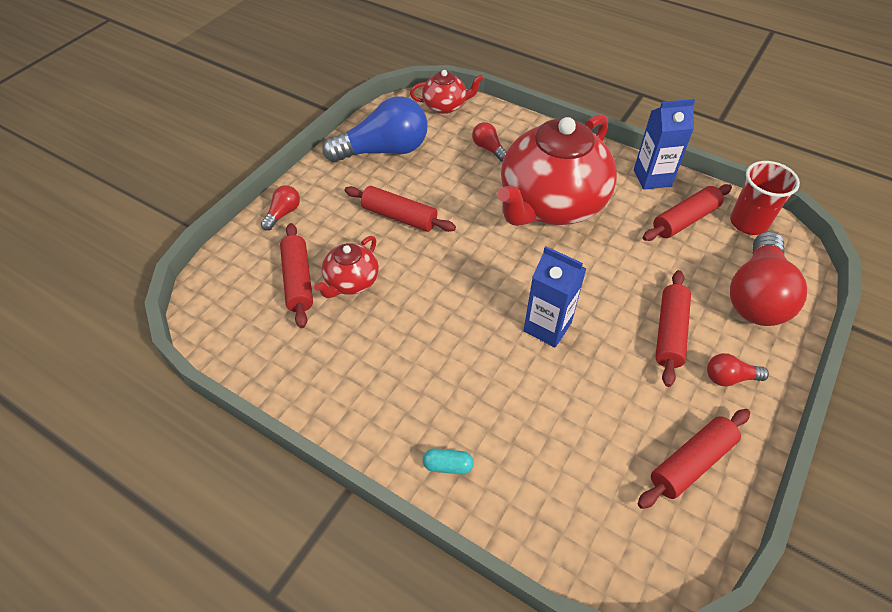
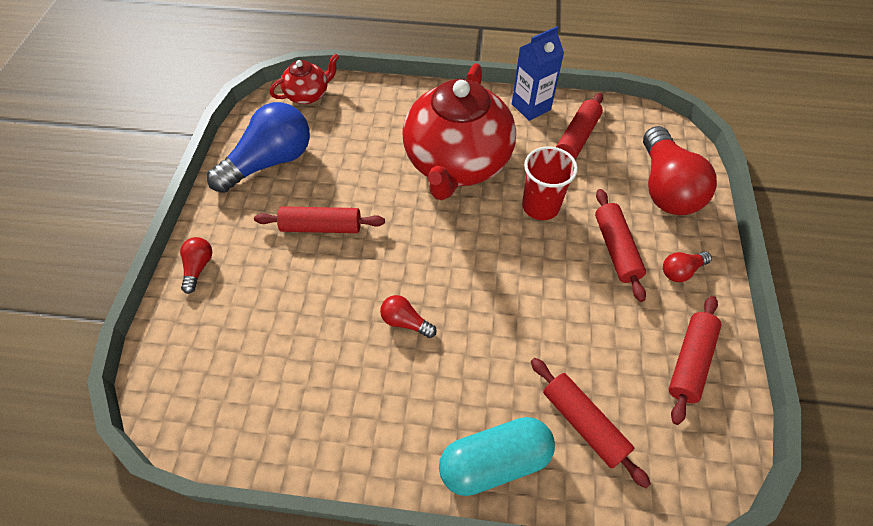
camera: 25 degrees left, 5 degrees up
(298, 280) = (253, 334): red rolling pin -> red rolling pin (583, 423)
(351, 282) = (308, 314): red teapot -> none
(448, 466) = (495, 461): turquoise capsule -> turquoise capsule, size x2.29
(488, 148) = (372, 126): red light bulb -> red light bulb (405, 322)
(547, 327) = (513, 285): blue carton -> none
(748, 223) = (627, 122): red cup -> red cup (540, 206)

